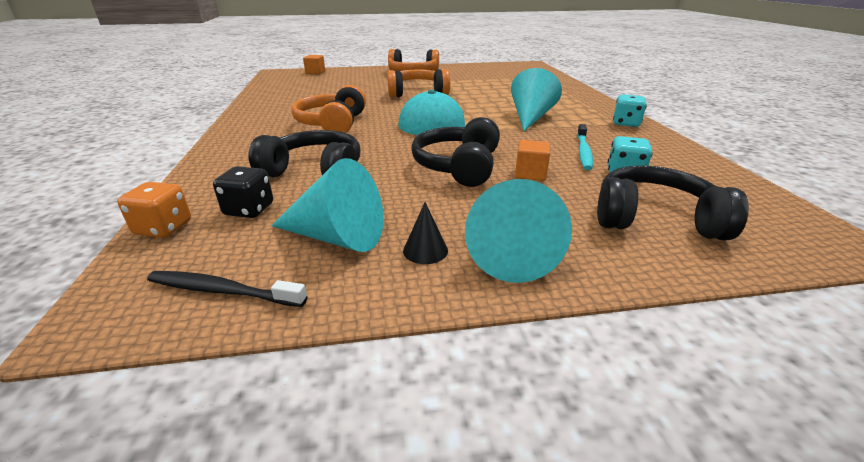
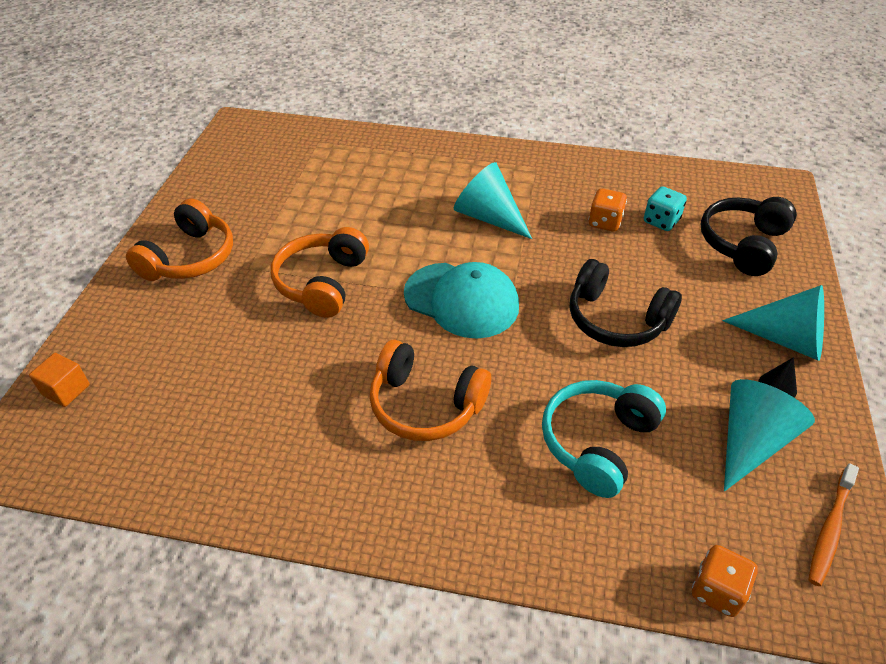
camera: 70 degrees left, 15 degrees up
(223, 291) = (830, 529): black toothbrush -> orange toothbrush
(249, 210) = (686, 510): black dice -> none
(315, 171) = (597, 443): black headphones -> turquoise headphones
(530, 174) = (646, 276): orange cube -> none
(583, 152) = (605, 222): turquoise toothbrush -> orange dice
(626, 123) = (539, 162): turquoise dice -> none

